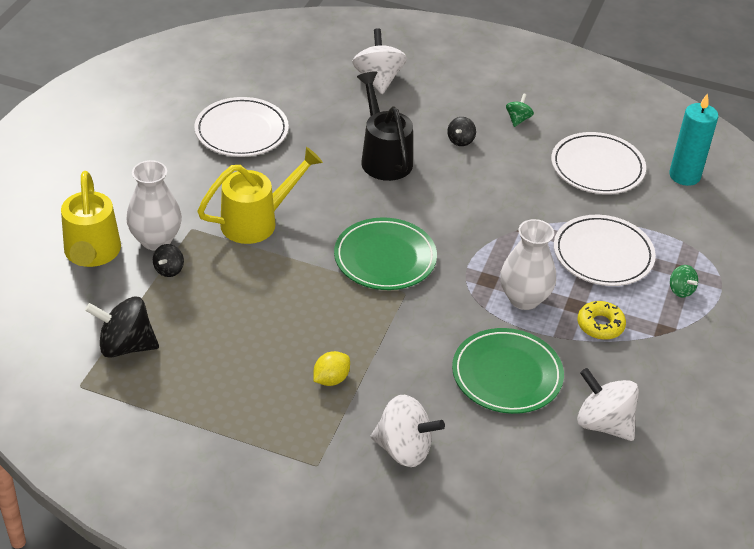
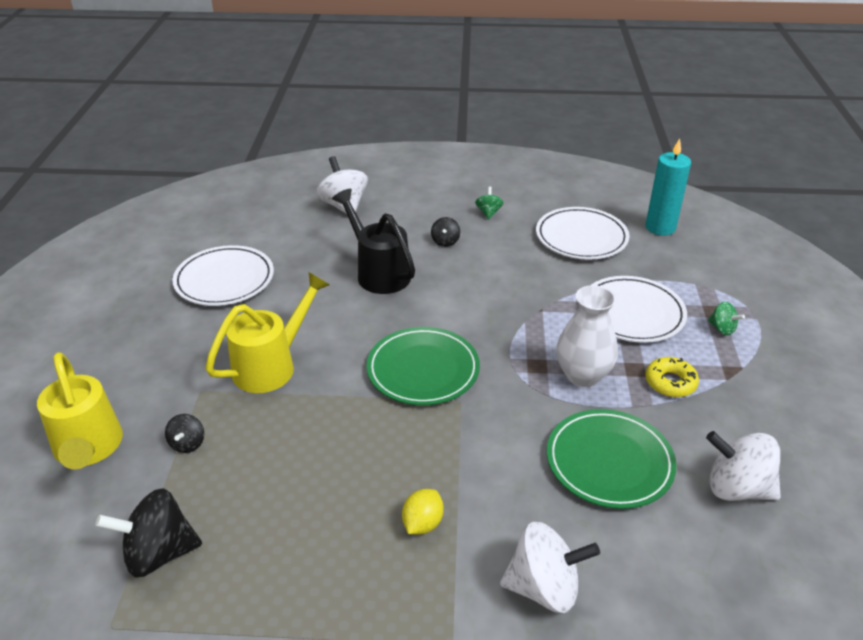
camera: 15 degrees left, 5 degrees down
(156, 240) = (163, 413): white vase -> none

